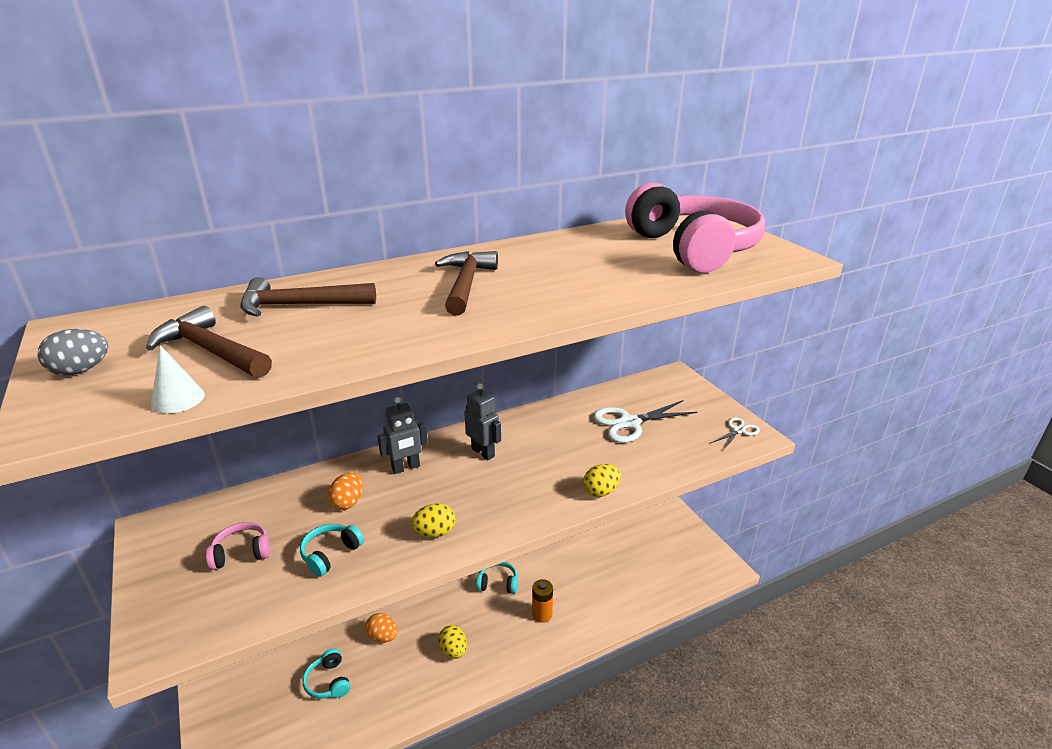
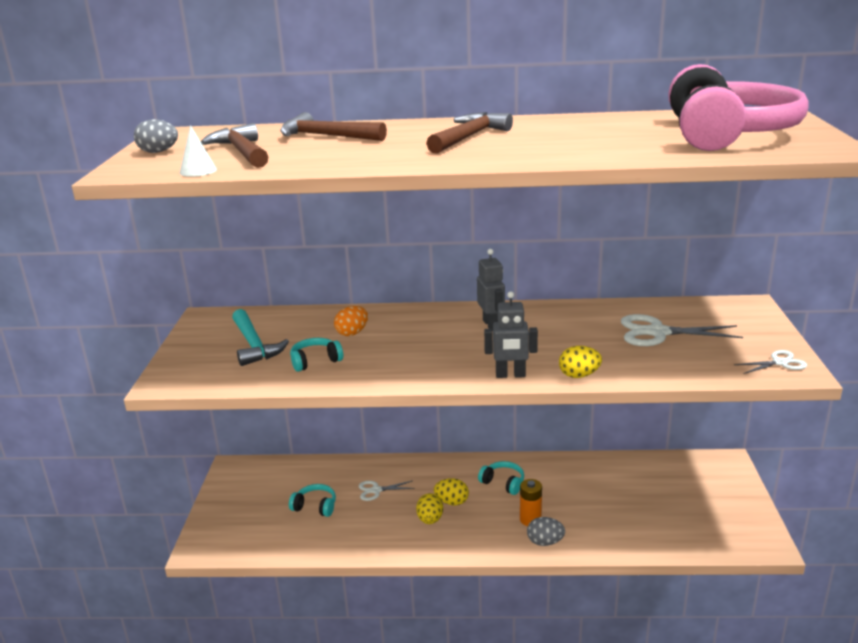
camera: 30 degrees right, 5 degrees down
(241, 553) = (254, 345): pink headphones -> turquoise hammer
(328, 682) = (315, 507): turquoise headphones -> turquoise headphones turned 105 degrees clockwise
(383, 636) = (376, 490): orange egg -> white scissors
(406, 468) = (415, 321): grey robot -> grey robot (510, 375)
(435, 532) = (405, 368): yellow egg -> yellow egg (452, 502)
(567, 634) = (545, 542): none -> grey egg

